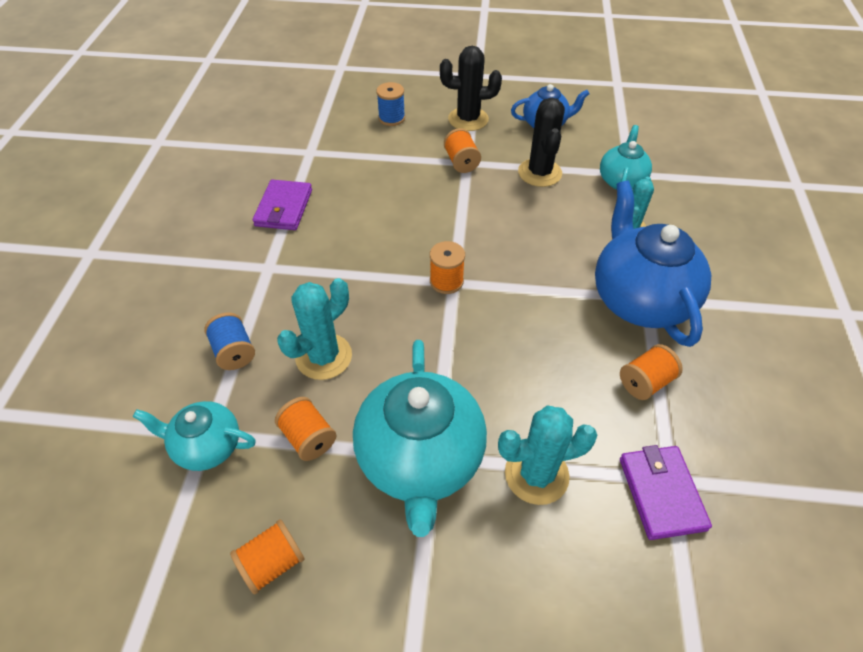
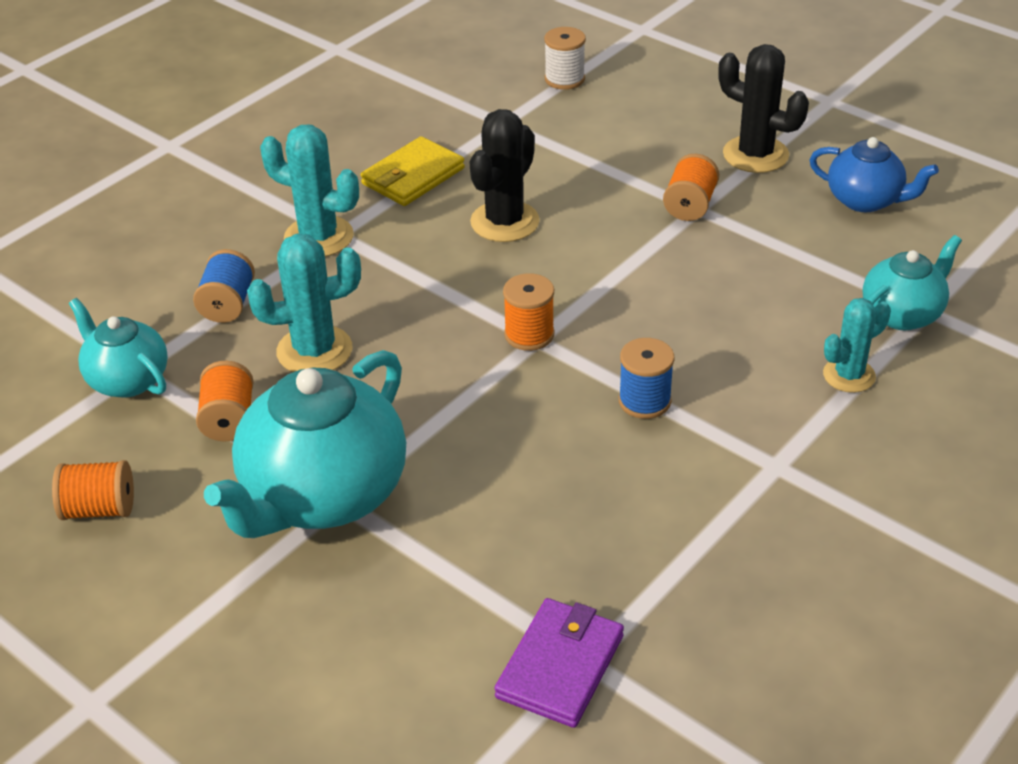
camera: 35 degrees right, 10 degrees down
(283, 208) = (413, 176): purple wallet -> yellow wallet
(323, 112) = (564, 79): none -> white spool
(391, 118) = (649, 117): blue spool -> blue spool (644, 401)
(536, 474) = (434, 573): turquoise cactus -> turquoise cactus (318, 237)
(539, 173) = (788, 259): black cactus -> black cactus (505, 222)
(639, 299) = (764, 462): blue teapot -> none
(645, 382) = (668, 552): orange spool -> none

